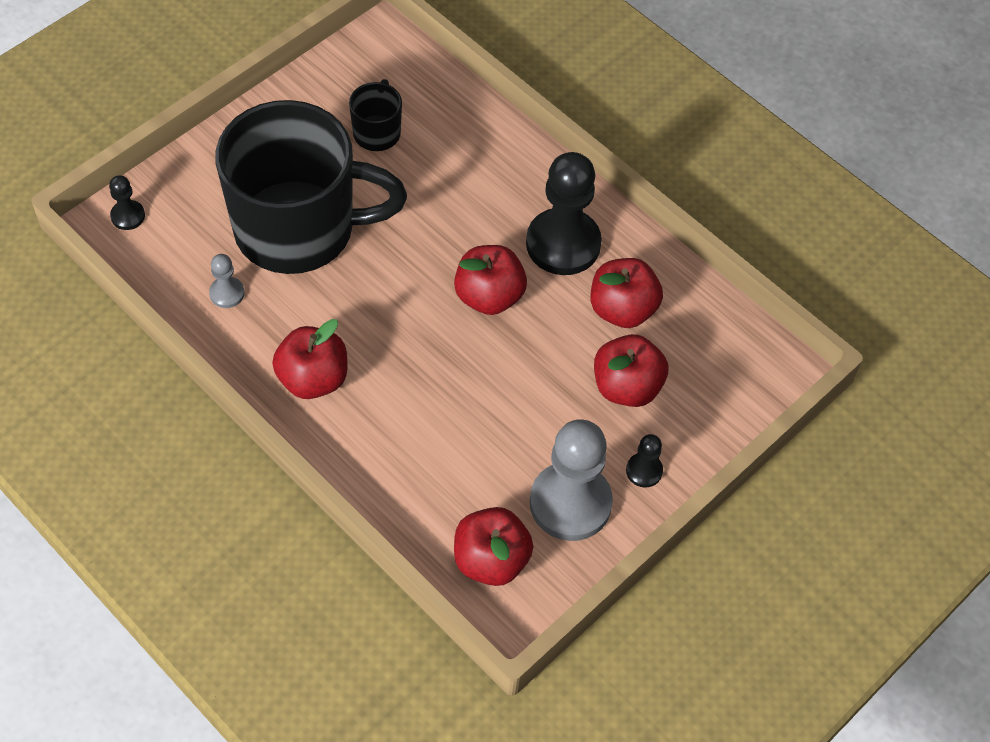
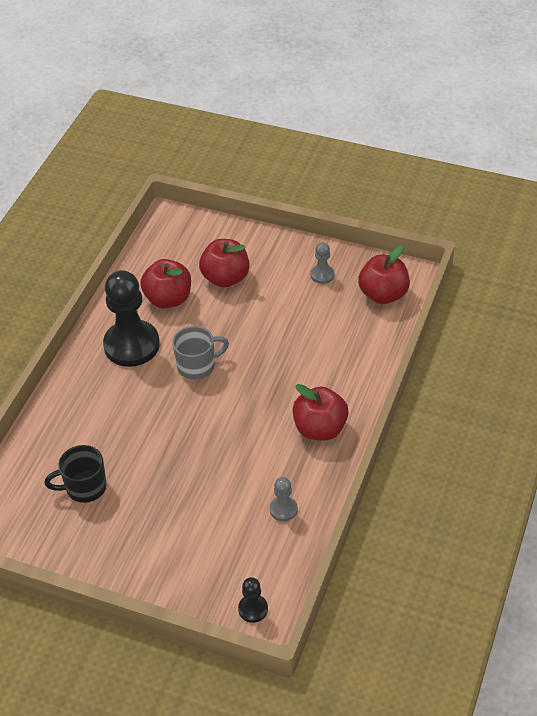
camera: 110 degrees left, 10 degrees down
(298, 229) = (202, 494): black mug -> none
(489, 296) = (197, 366): red apple -> grey mug
(570, 503) = (322, 275): grey pawn -> grey pawn, size x0.45
(644, 471) = (279, 252): black pawn -> none

